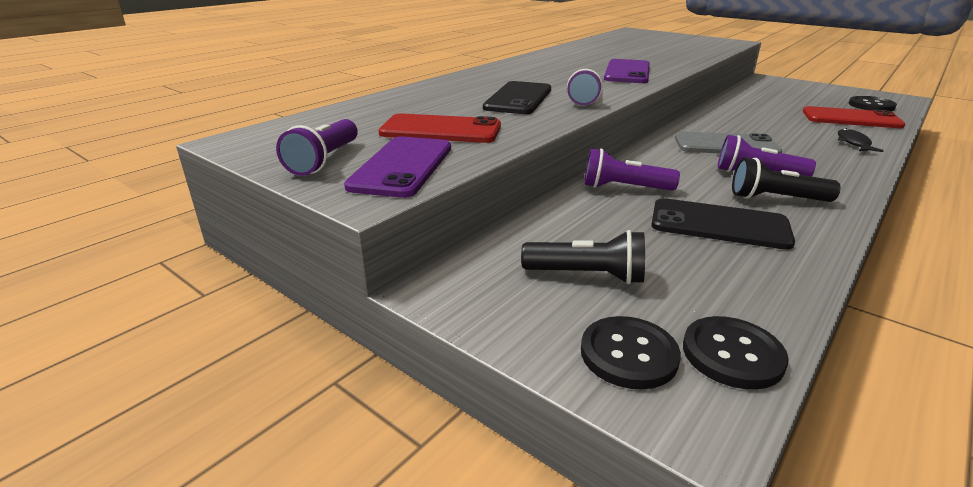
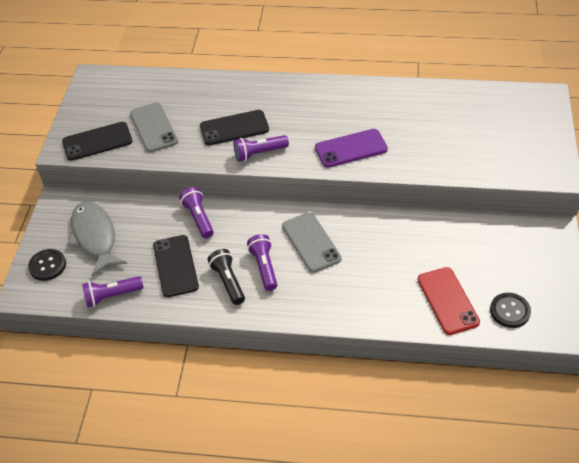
camera: 60 degrees right, 20 degrees up
(324, 160) = (88, 116): purple flashlight -> purple flashlight (112, 296)
(402, 167) = (97, 142): purple phone -> black phone
(441, 130) = (154, 127): red phone -> grey phone
(587, 275) = (95, 237): black flashlight -> grey fish
(732, 354) = (63, 292): black button -> none
(853, 143) = (374, 307): black fish -> none

